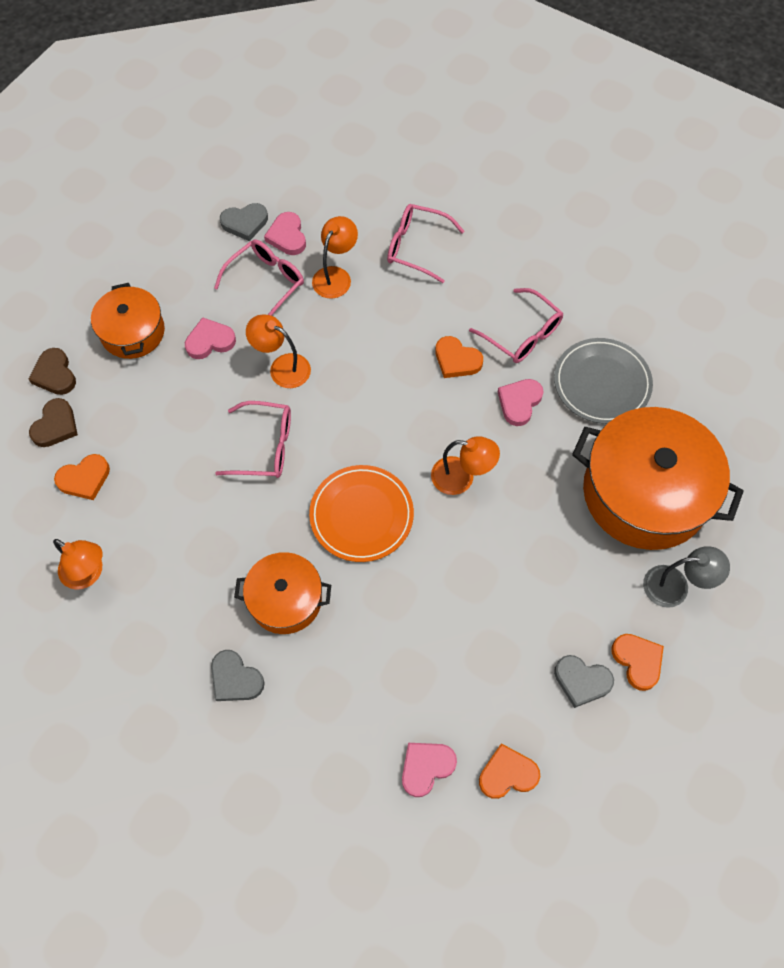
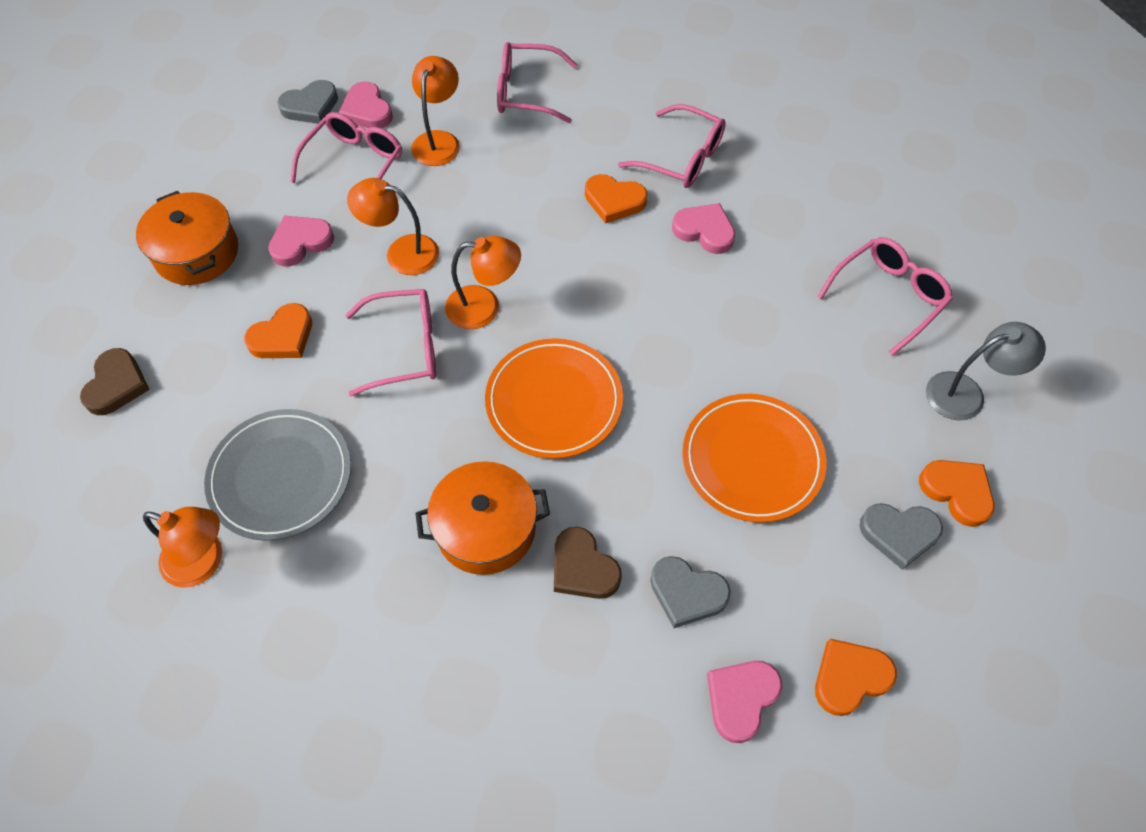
camera: 15 degrees left, 5 degrees down
(55, 374) = (102, 323): brown heart -> brown heart (583, 568)
(84, 479) = (171, 441): orange heart -> orange heart (283, 337)
(235, 679) = (446, 649): grey heart -> grey heart (687, 593)
(461, 478) = (665, 329): orange lamp -> orange lamp (484, 307)
(493, 597) = (752, 460): none -> orange plate
(519, 402) = (704, 231): pink heart -> pink heart turned 105 degrees clockwise
(601, 383) = (792, 190): grey plate -> grey plate (281, 477)
(645, 492) = (888, 296): orange pot -> pink glasses

